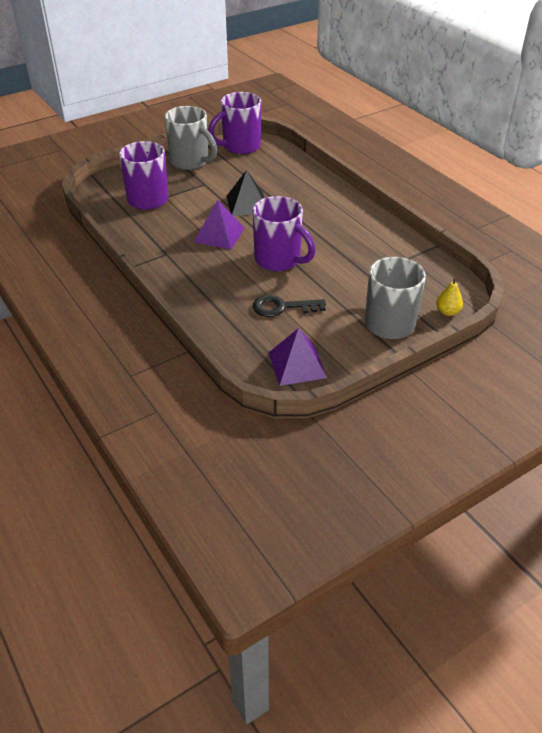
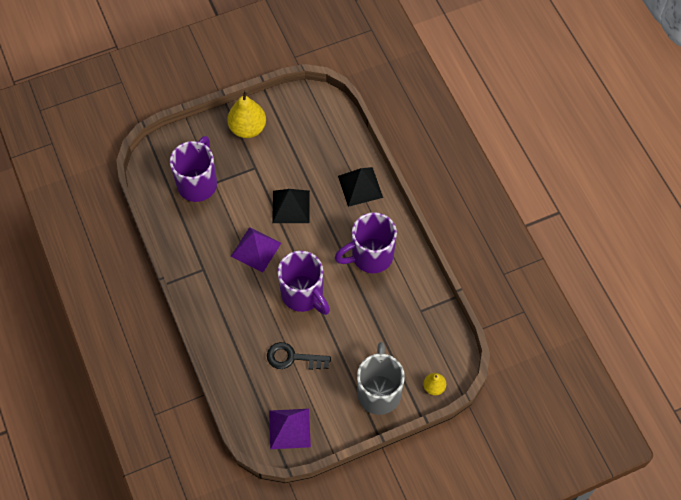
camera: 10 degrees right, 20 degrees up
(191, 162) = (248, 128): grey mug -> yellow pear
(240, 146) = (302, 108): purple mug -> purple mug (370, 256)
(312, 185) = (360, 186): none -> black pyramid

